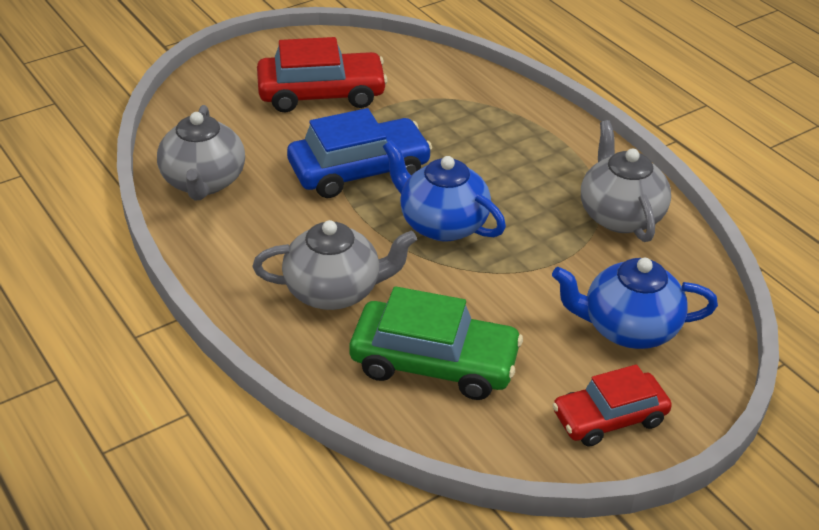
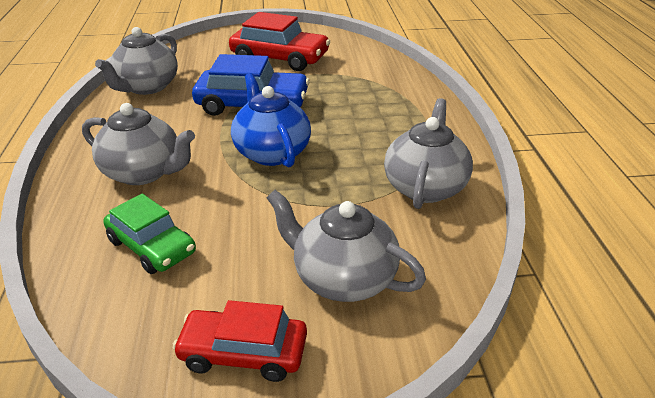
camera: 30 degrees right, 5 degrees down
(434, 362) = (152, 246): green car -> green car, size x0.66
(628, 328) = (343, 279): blue teapot -> grey teapot

